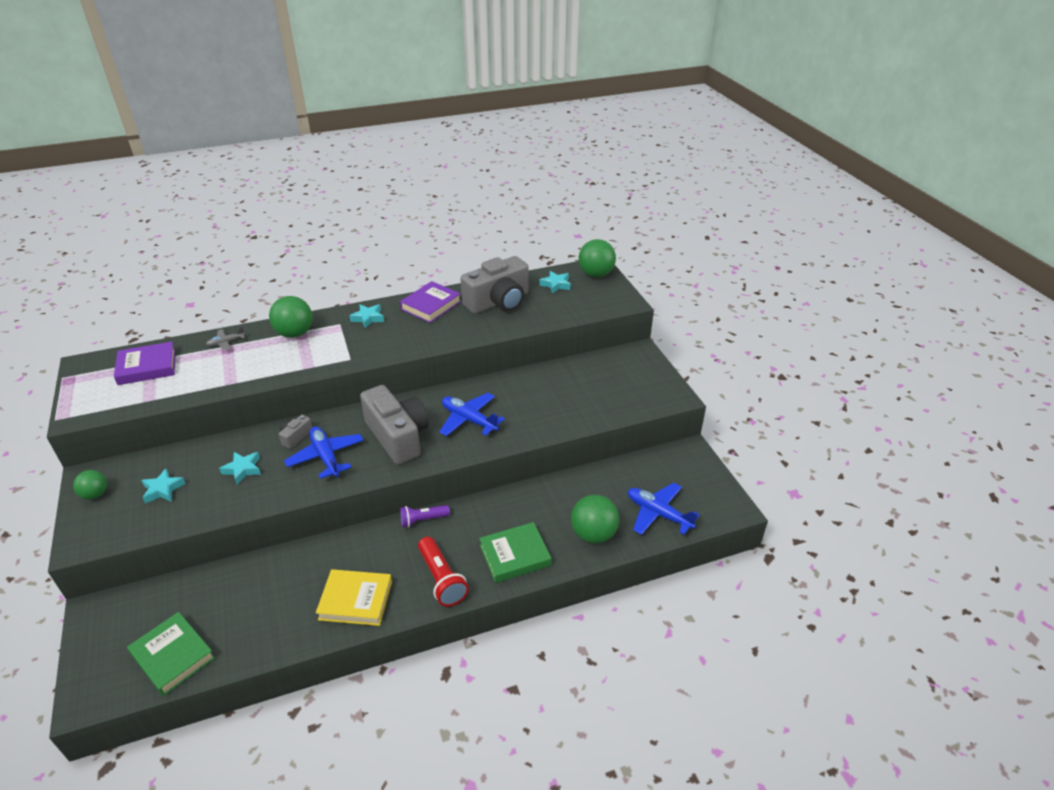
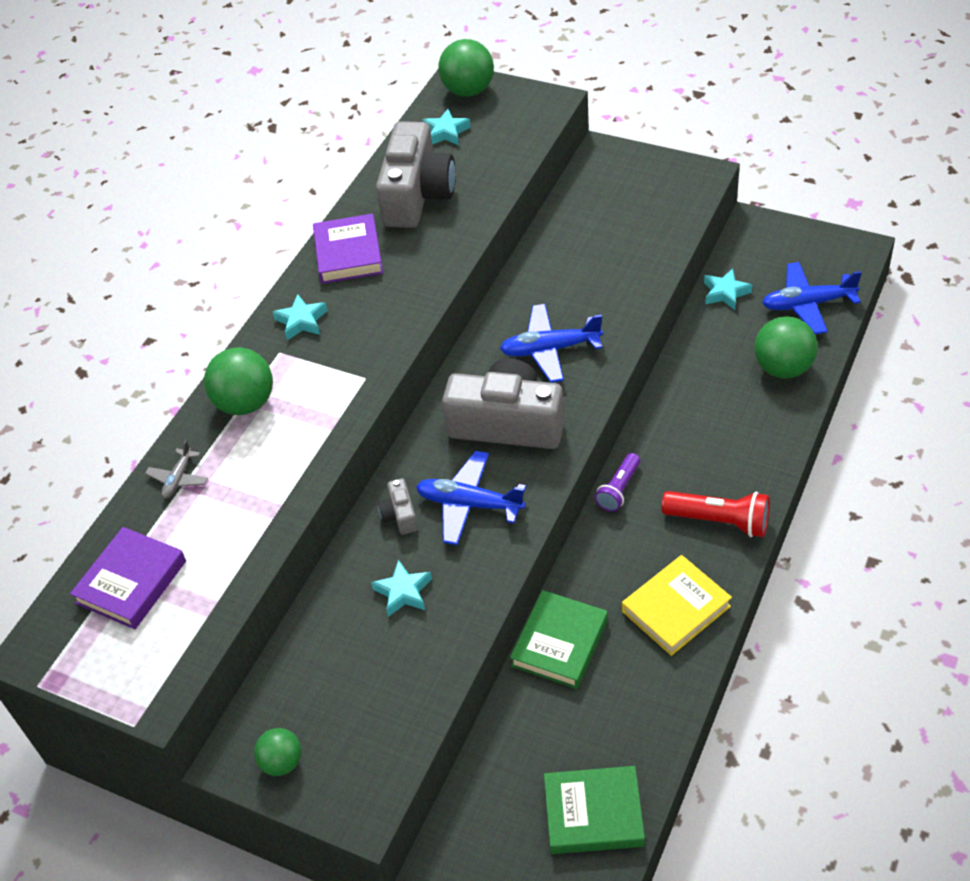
camera: 40 degrees left, 10 degrees up
(163, 489) = (352, 687): turquoise star -> turquoise star (725, 293)
(515, 555) = (748, 444): green book -> green book (559, 643)

